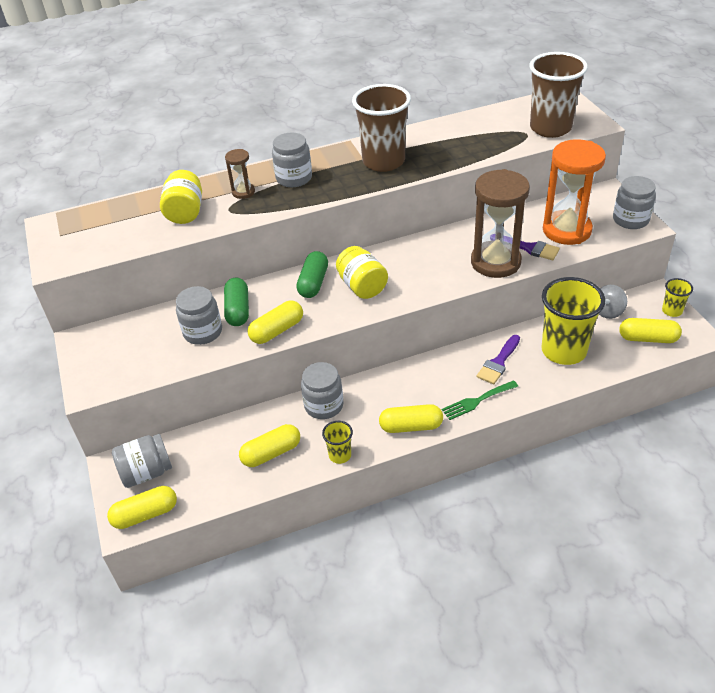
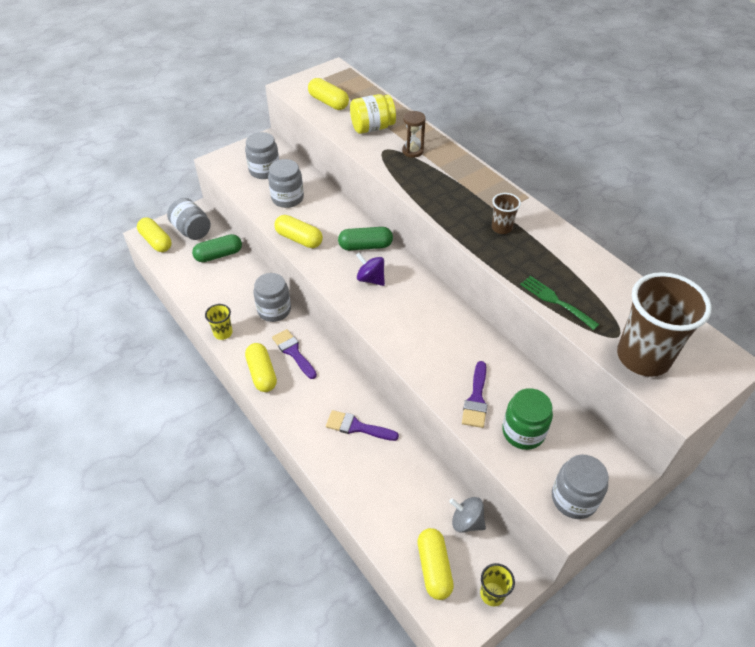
camera: 70 degrees right, 5 degrees up
(238, 310) = (318, 210): green capsule -> green capsule (219, 255)
(271, 453) = (219, 291): yellow capsule -> yellow capsule (328, 102)
(294, 178) = (446, 175): grey jar -> grey jar (264, 170)
(362, 286) = (370, 279): yellow jar -> purple spinning top
(383, 161) = (501, 228): brown cup -> brown cup, size x0.46
(390, 397) = (293, 352): none -> purple brush
(477, 401) = (302, 417): green fork -> green fork (555, 301)
(495, 262) = (441, 373): brown hourglass -> none
(563, 351) = (389, 483): yellow cup -> none
(566, 230) = (523, 432): orange hourglass -> green jar

